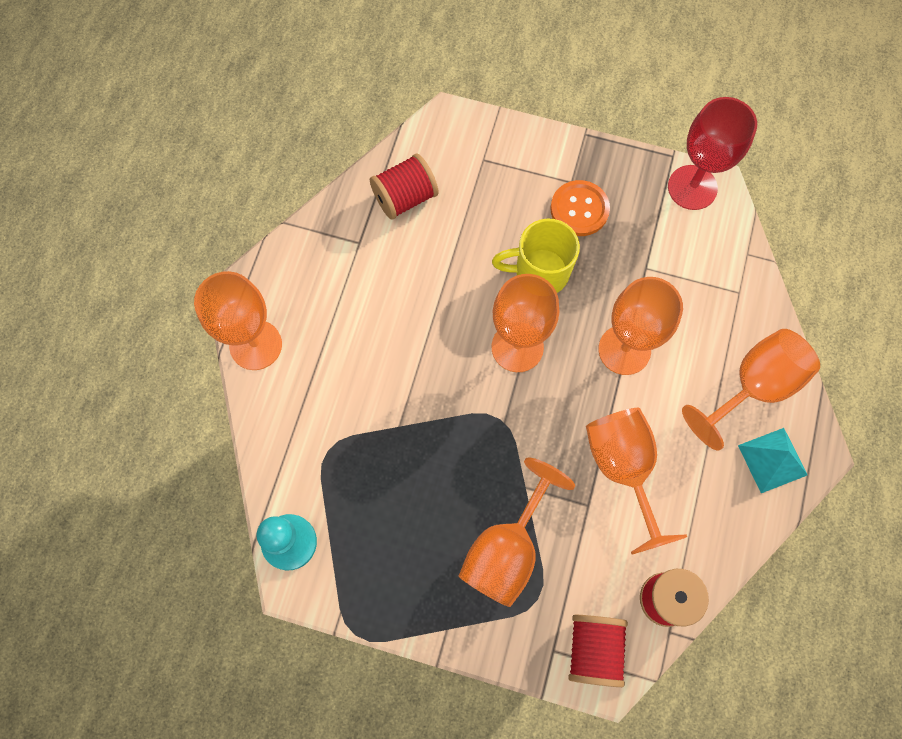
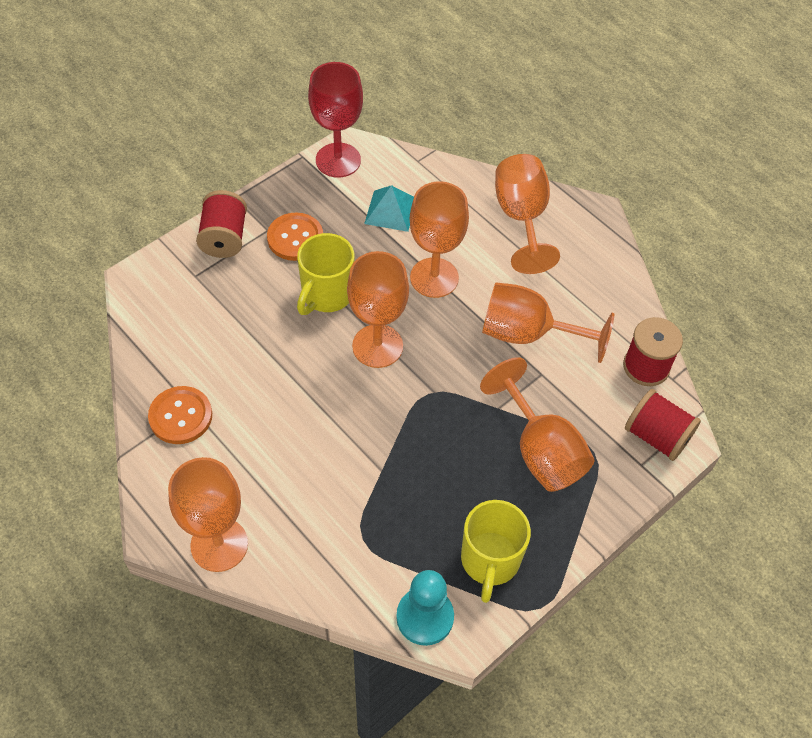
camera: 60 degrees left, 15 degrees down
(346, 241) = (180, 416): none -> orange button
(371, 566) = (490, 561): none -> yellow mug
(405, 198) = (179, 350): red spool -> red spool (224, 238)
(772, 460) = (584, 240): turquoise pyramid -> turquoise pyramid (390, 210)

